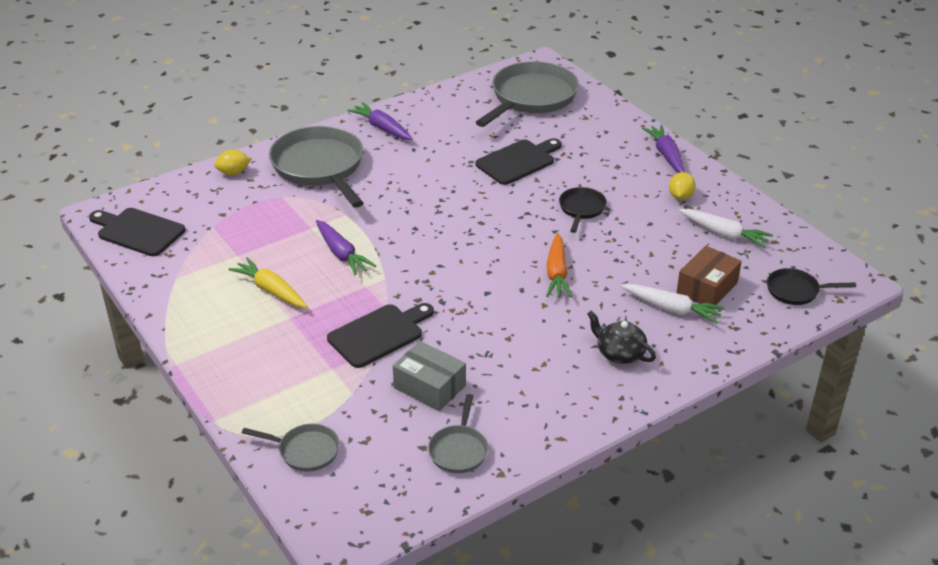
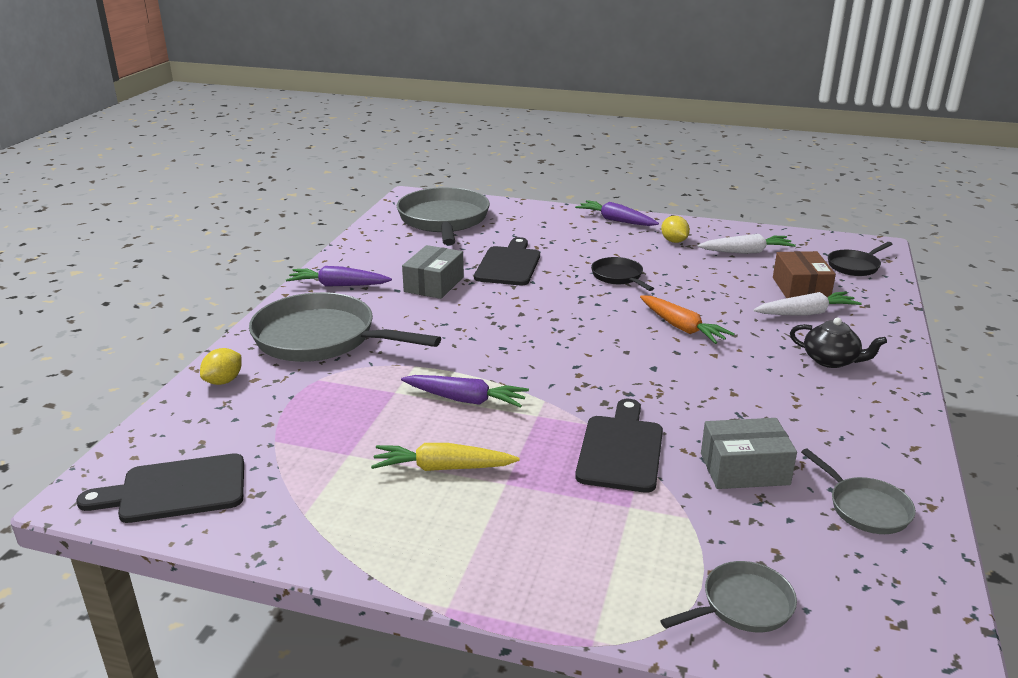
camera: 40 degrees left, 10 degrees down
(443, 155) = (434, 284): none -> grey box
(619, 353) = (831, 360): black teapot -> black teapot turned 150 degrees counterclockwise

